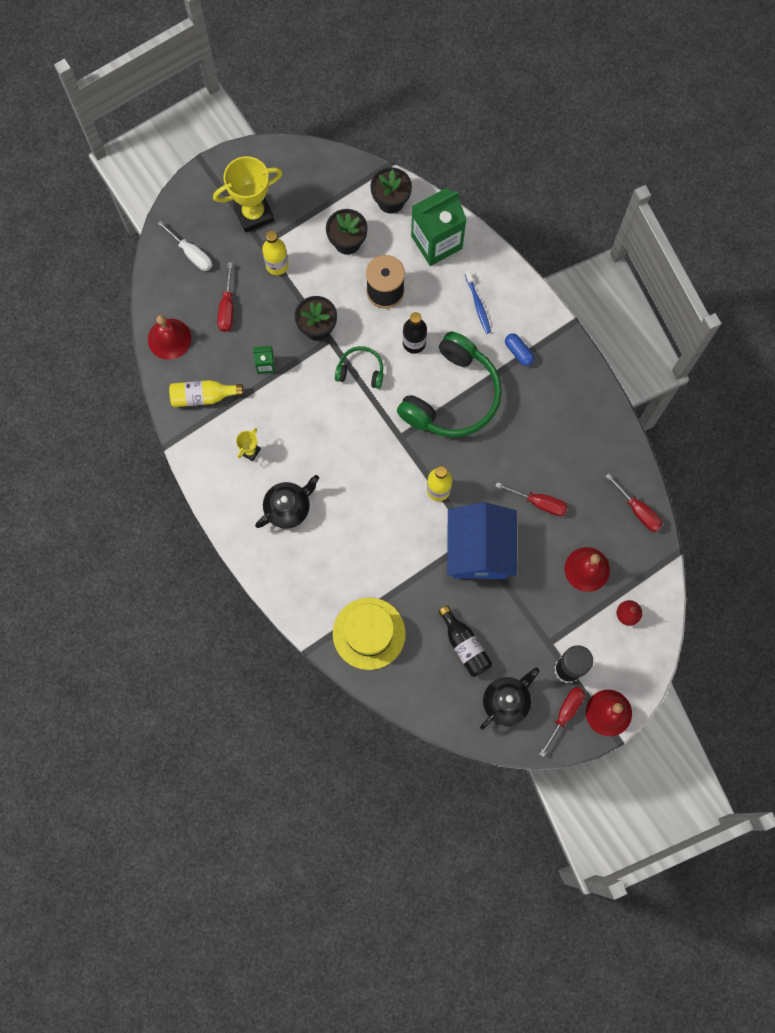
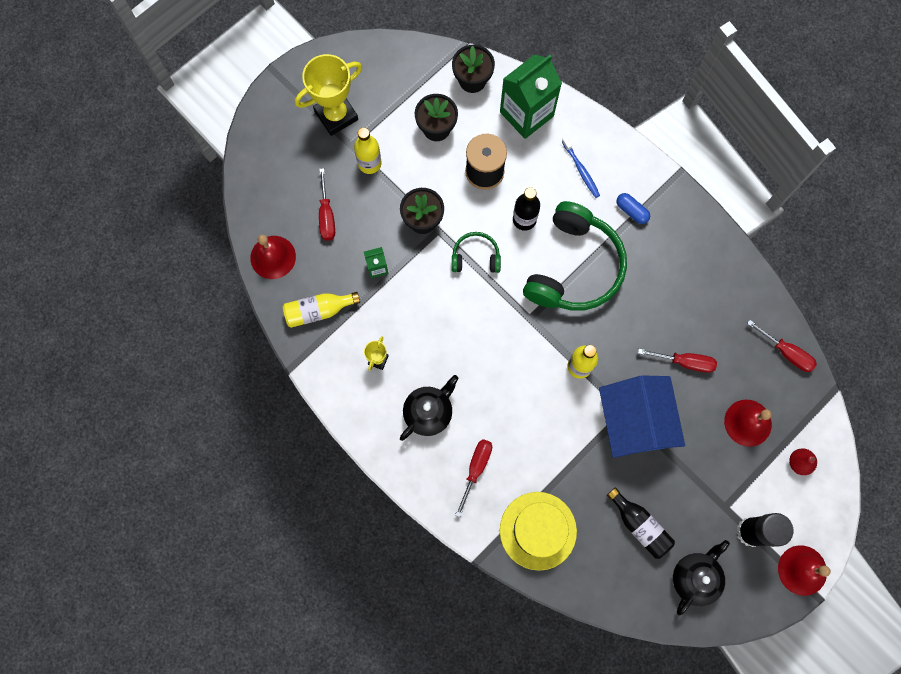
camera: 10 degrees left, 0 degrees up
(191, 253) = (280, 166): white screwdriver -> none
(564, 714) = (757, 580): red screwdriver -> red screwdriver (476, 469)

